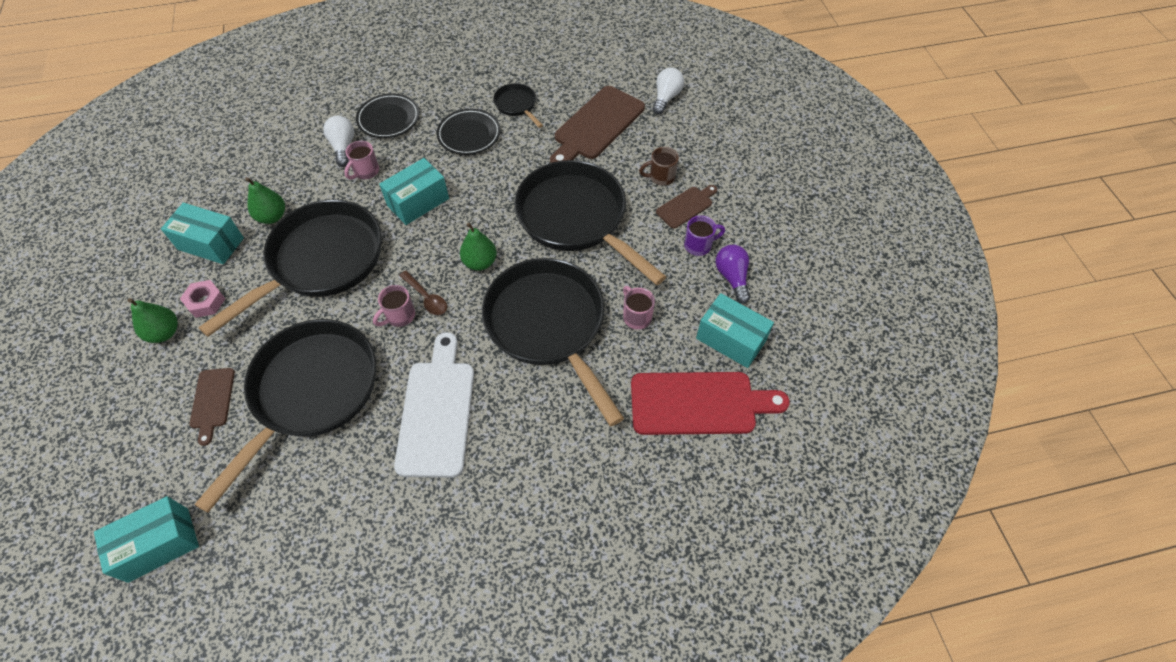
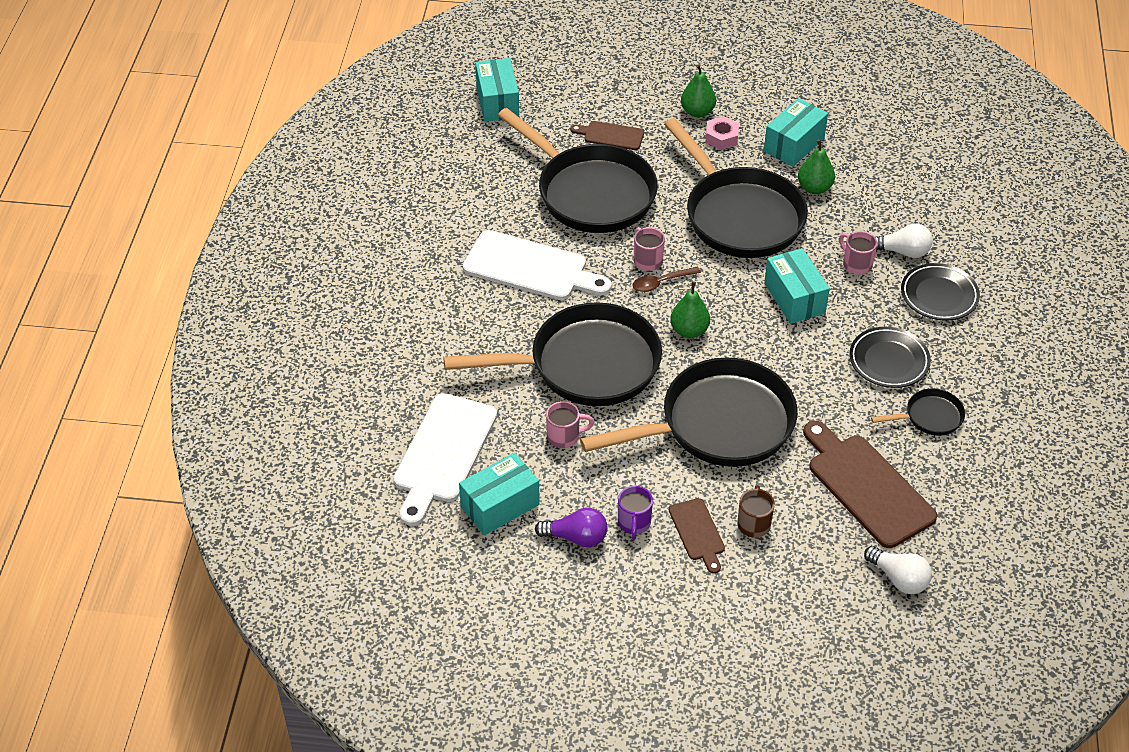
camera: 110 degrees right, 10 degrees down
(699, 403) = (443, 453): red cutting board -> white cutting board

